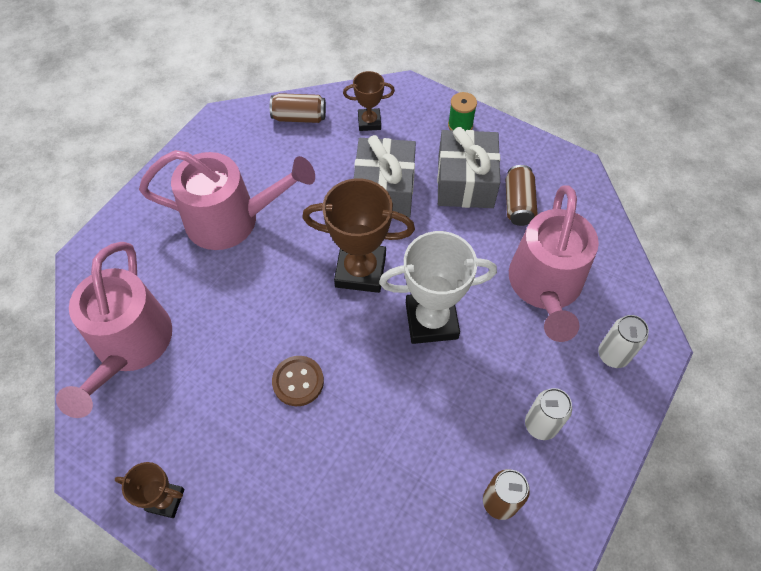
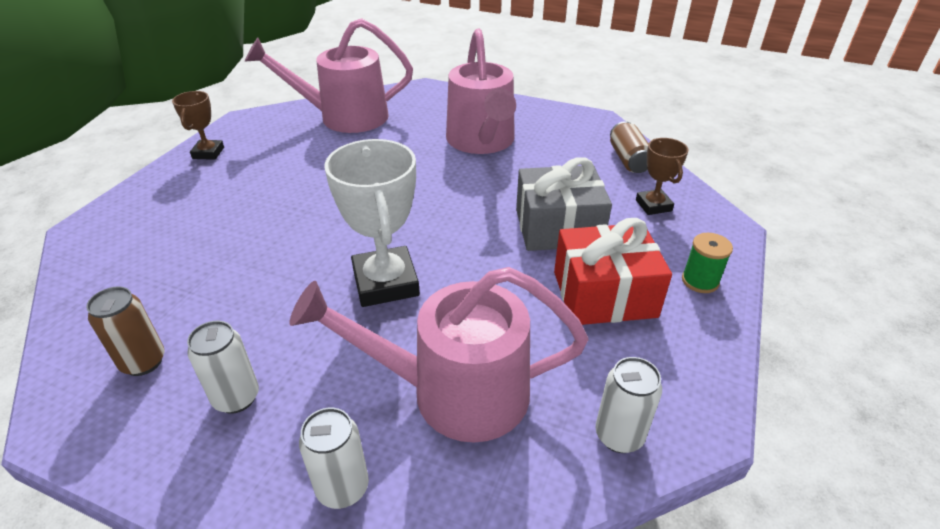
camera: 80 degrees right, 20 degrees down
(298, 381) = (309, 200): brown button -> none
(360, 271) = (442, 223): brown trophy -> none
(465, 182) = (604, 294): grey gift -> red gift
(518, 203) = (592, 352): brown can -> none
(582, 207) = (619, 435): none -> white can

